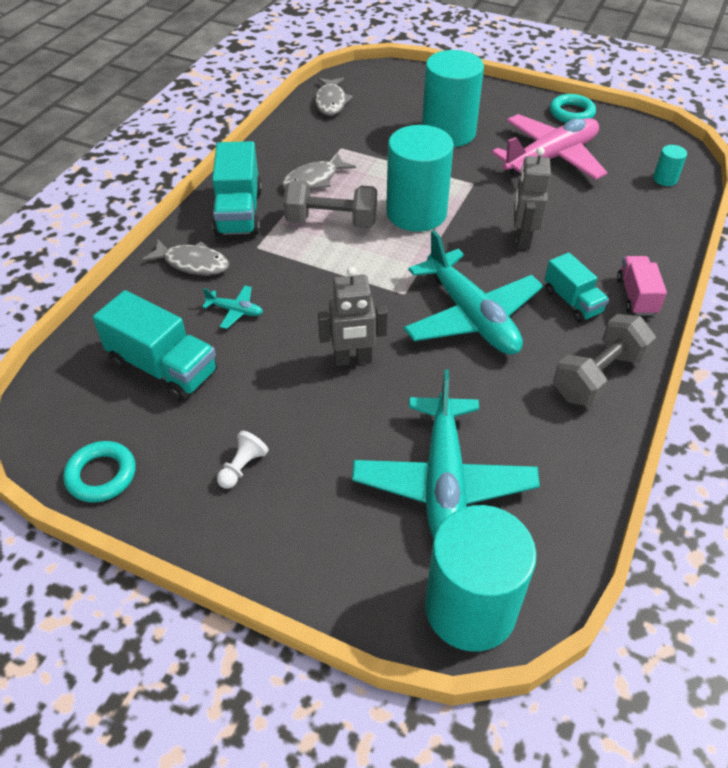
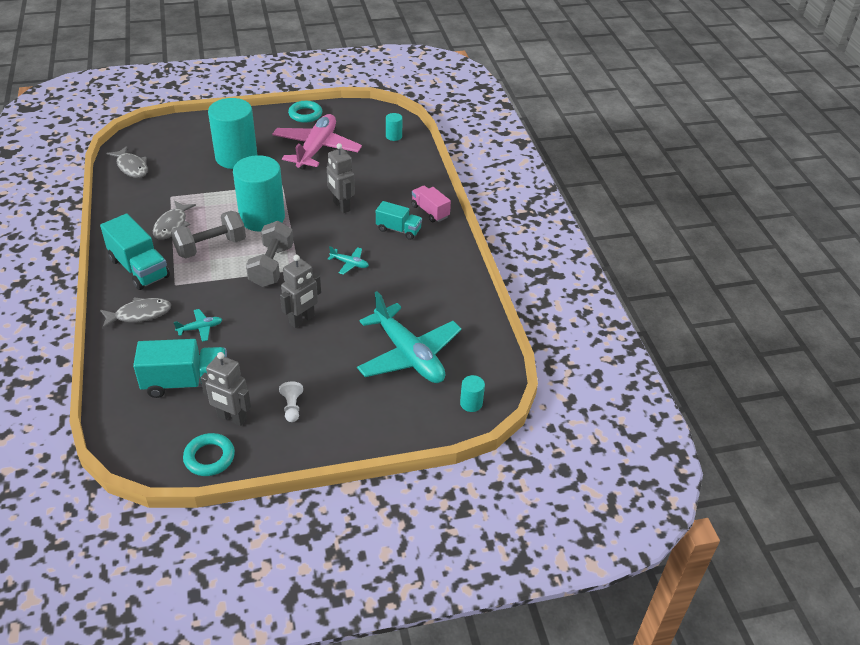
camera: 40 degrees left, 5 degrees down
(168, 439) = (231, 418): none -> grey robot
(470, 608) = (471, 403): turquoise cylinder -> turquoise cylinder, size x0.41
(471, 316) = (349, 264): turquoise plane -> turquoise plane, size x0.41
(598, 376) = (443, 263): grey dumbbell -> grey dumbbell (272, 266)

